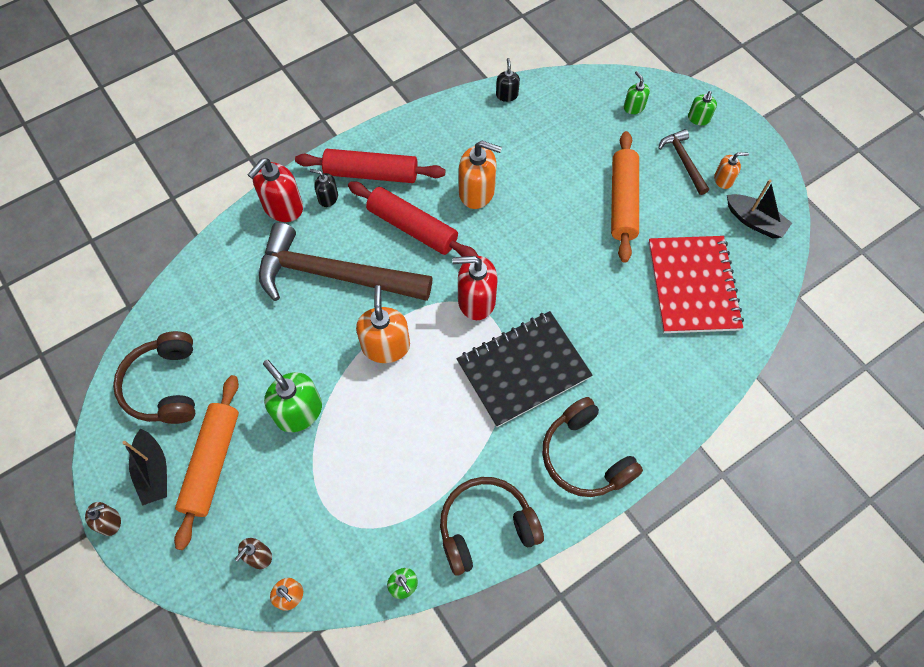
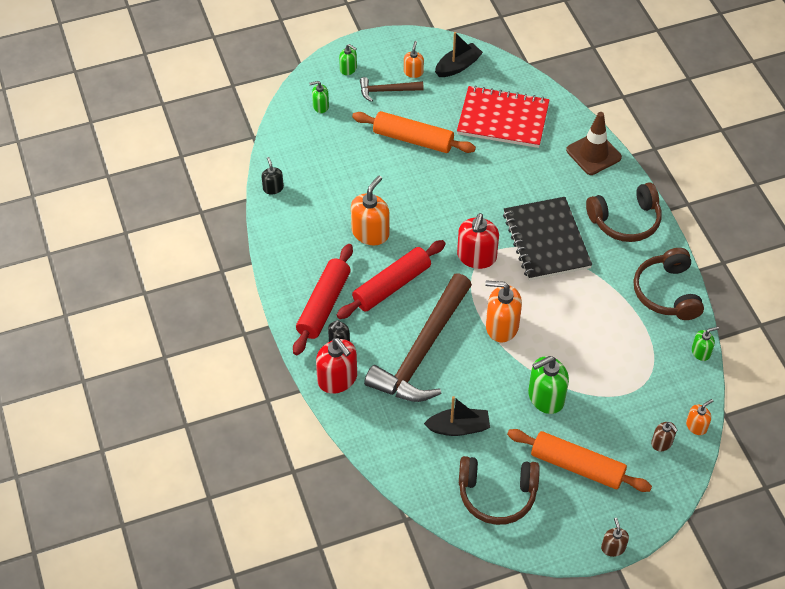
camera: 75 degrees left, 10 degrees down
(153, 471) = (575, 511): black boat -> black boat (458, 427)
(507, 95) = (273, 188): black soap dispenser -> black soap dispenser turned 60 degrees clockwise
(680, 399) = (593, 154): none -> brown traffic cone

